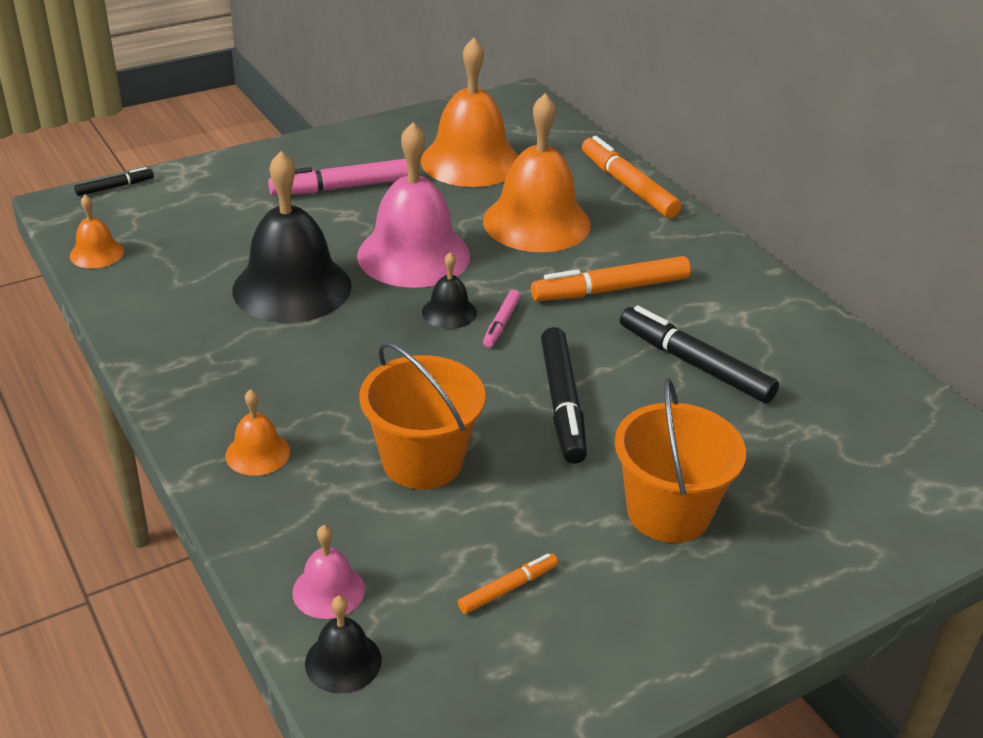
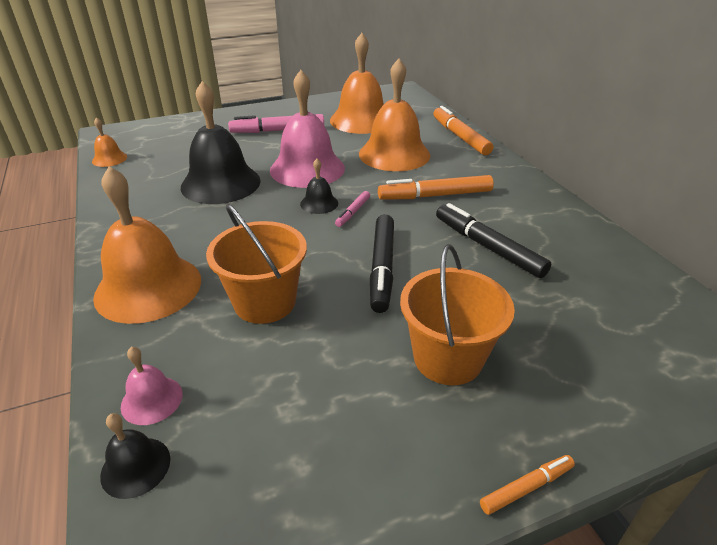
camera: 10 degrees right, 0 degrees up
(115, 187) = (140, 125): black marker -> none
(257, 453) = (148, 287): orange bell -> orange bell, size x2.18
(508, 588) = (297, 413): orange marker -> orange marker (526, 488)

